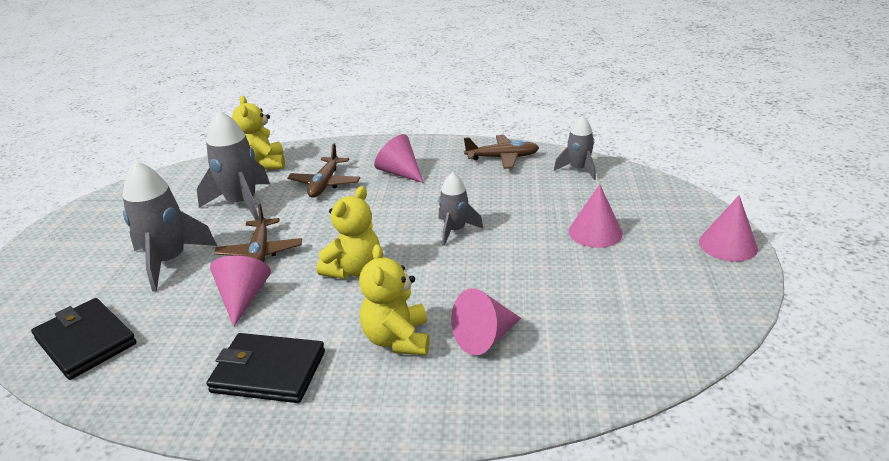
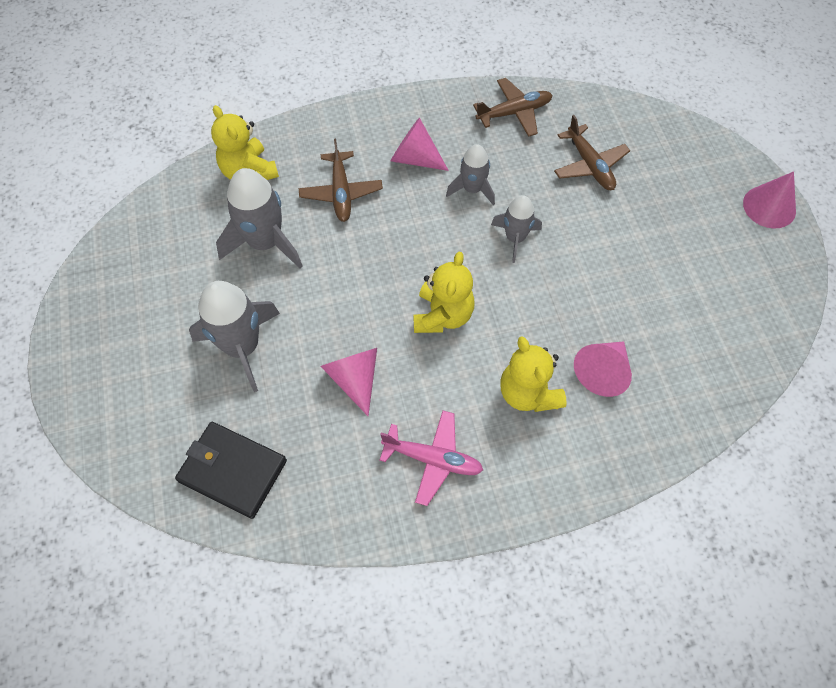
camera: 20 degrees left, 30 degrees up
(260, 253) = (333, 313): brown plane -> brown plane (590, 165)
(268, 372) = (433, 459): black wallet -> pink plane
(578, 169) = (600, 118): grey rocket -> grey rocket (472, 189)
(595, 232) = (648, 213): pink cone -> none

